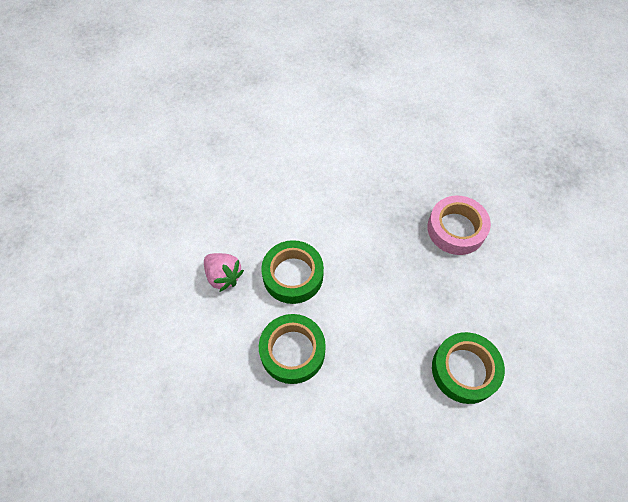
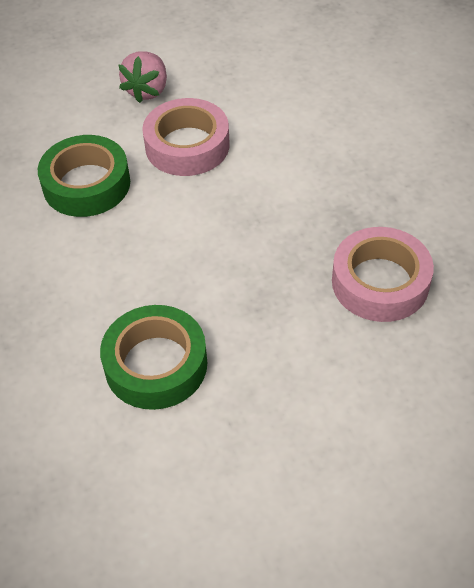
camera: 65 degrees right, 10 degrees down
(293, 275) = (187, 145): green tape -> pink tape

